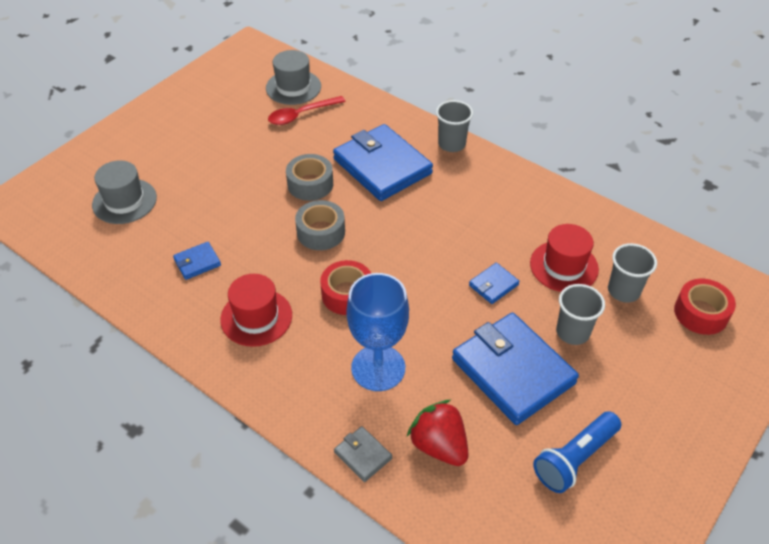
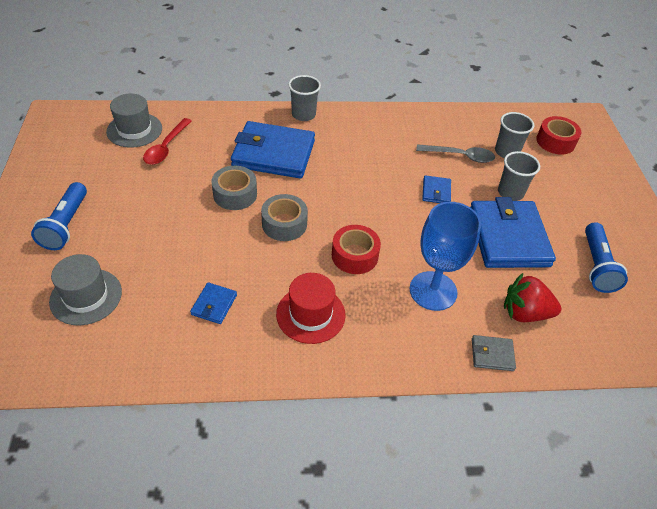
camera: 45 degrees left, 0 degrees up
(167, 140) = (66, 225): none -> blue flashlight
(513, 371) = (508, 237): blue wallet -> blue wallet turned 75 degrees clockwise
(564, 266) = (460, 156): red hat -> grey spoon

